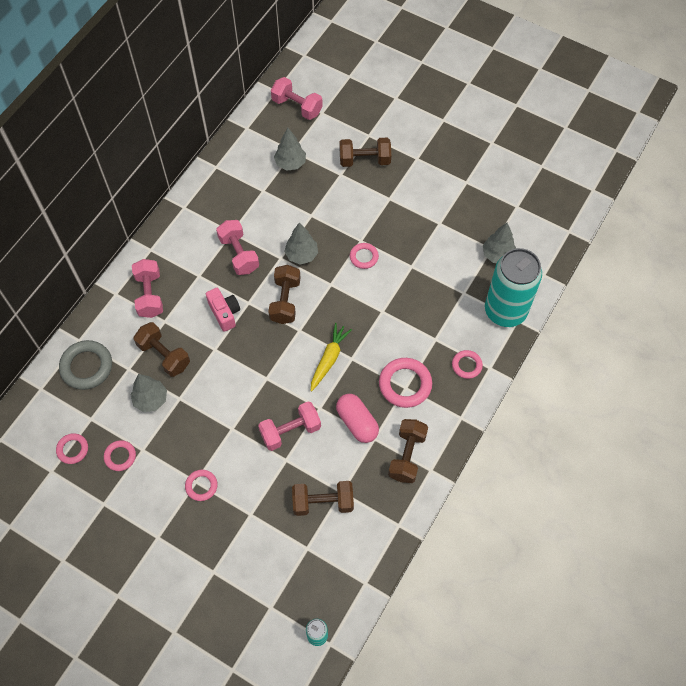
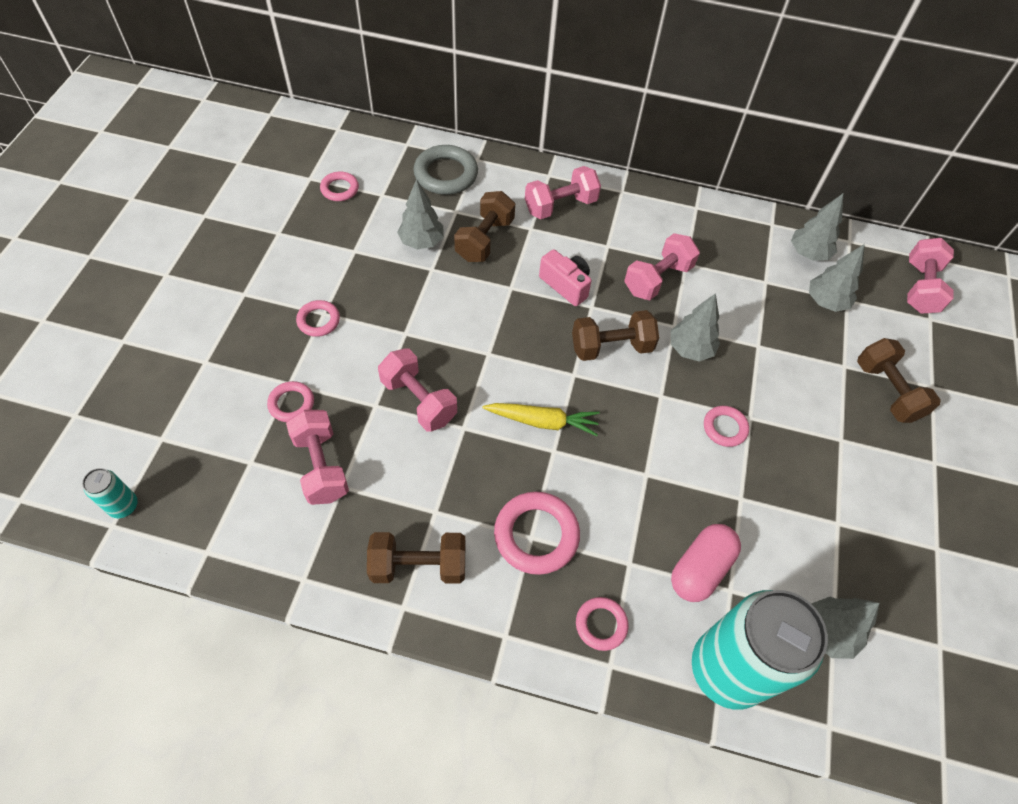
camera: 70 degrees right, 5 degrees down
(120, 456) = (340, 232): pink ring -> pink ring (291, 404)
(224, 313) = (566, 285): pink camera -> pink camera turned 90 degrees counterclockwise
(248, 156) = (808, 253): none -> grey tree
(323, 502) = (321, 466): brown dumbbell -> pink dumbbell
(357, 422) = (454, 482): pink capsule -> pink capsule (700, 569)

